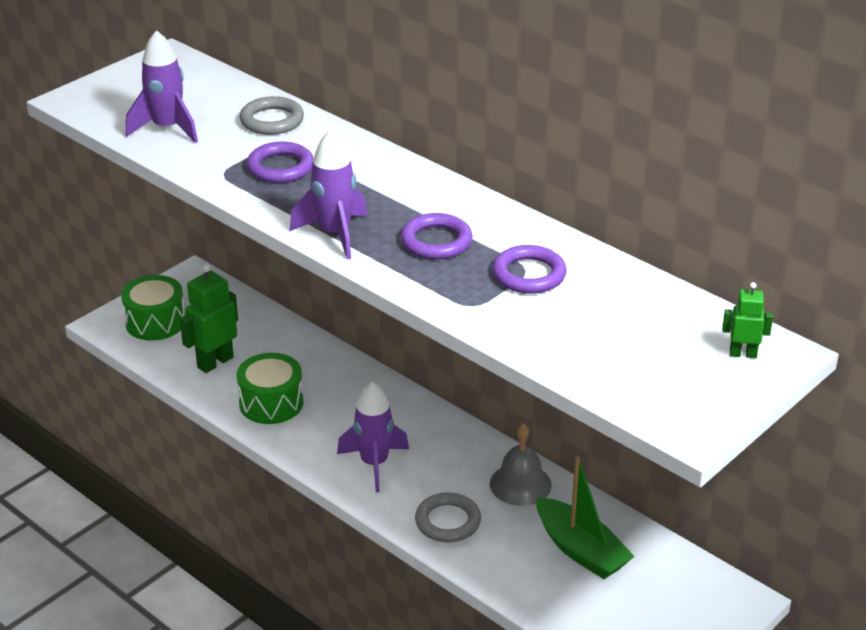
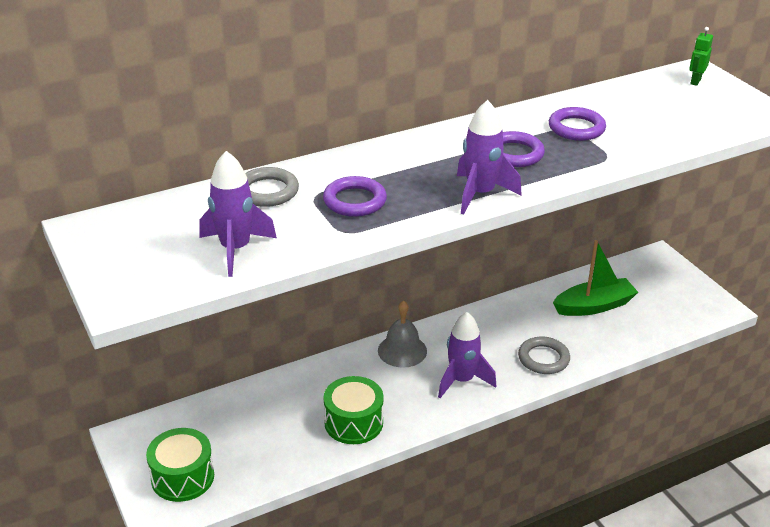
camera: 70 degrees left, 0 degrees up
(215, 362) = (273, 447): green robot -> none
(520, 484) = (516, 314): grey bell -> grey bell (402, 350)

